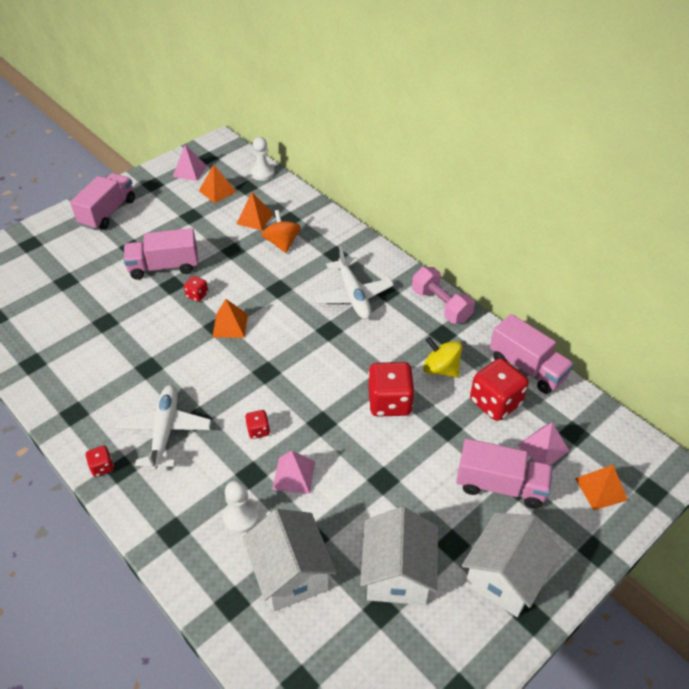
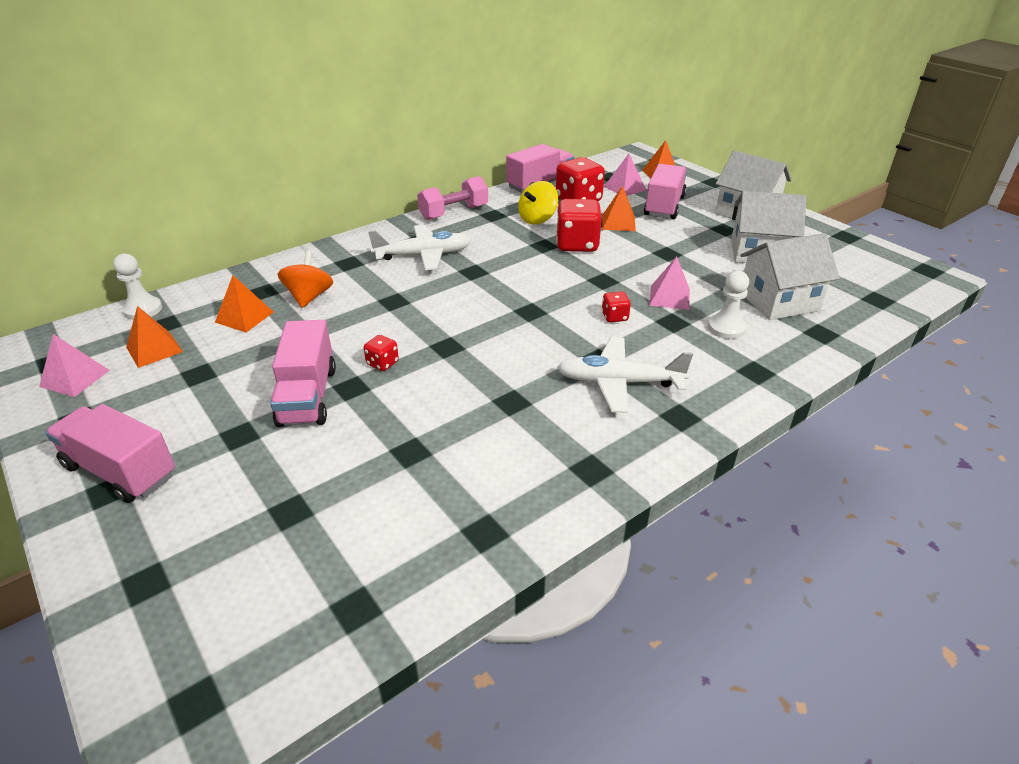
camera: 85 degrees left, 10 degrees down
(102, 467) = (680, 432): red dice -> none
(230, 325) = (448, 336): orange pyramid -> orange pyramid (618, 223)
(282, 243) = (309, 297): orange spinning top -> orange spinning top turned 105 degrees clockwise

